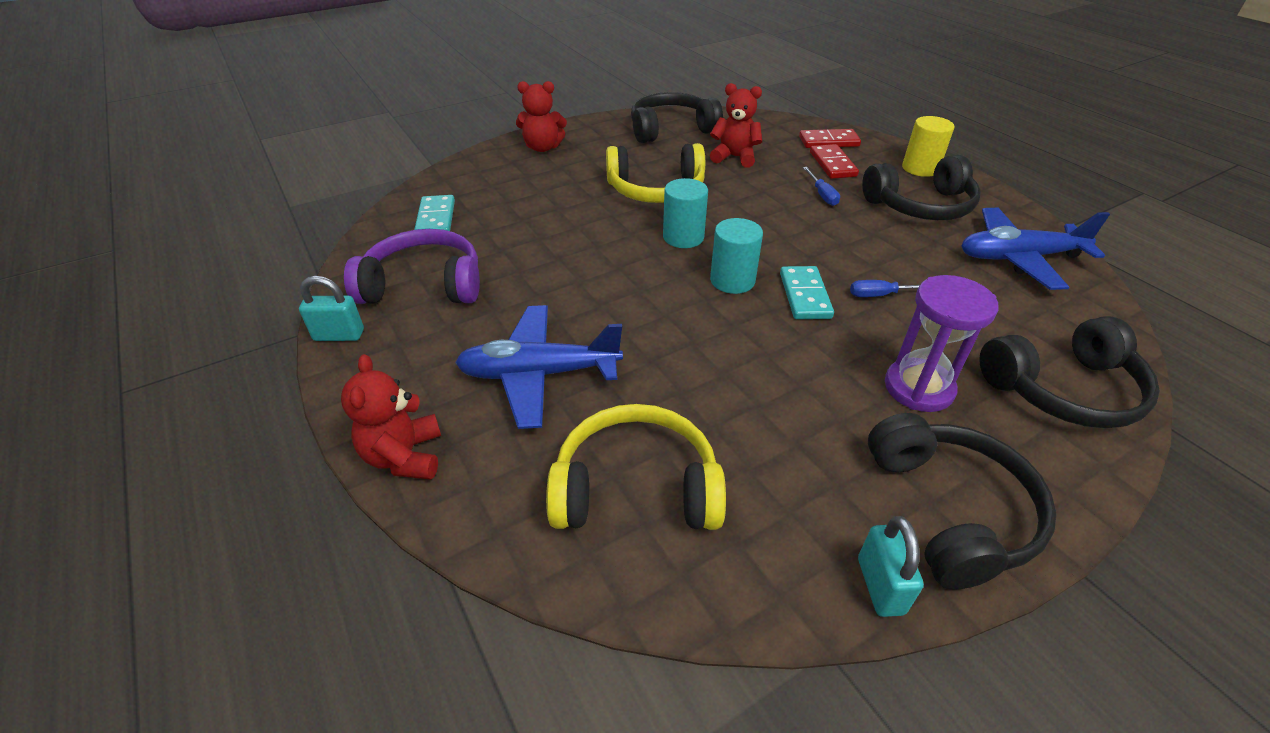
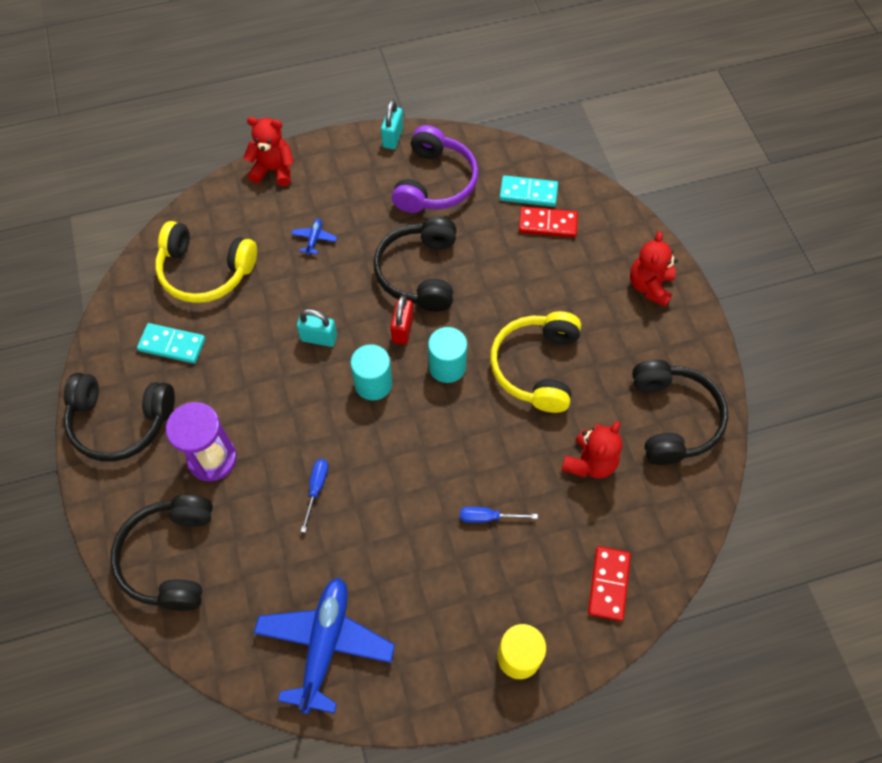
camera: 105 degrees right, 20 degrees up
(539, 374) = (314, 239): blue plane -> blue plane, size x0.41
(636, 488) = (205, 271): yellow headphones -> yellow headphones turned 90 degrees clockwise
(652, 273) = (402, 329): none -> red padlock
(804, 295) = (336, 429): turquoise domino -> turquoise domino (172, 345)
(832, 164) = (550, 560): red domino -> red domino (547, 224)
(880, 586) = (99, 363): turquoise padlock -> turquoise padlock (319, 338)
(920, 205) = (440, 607): black headphones -> black headphones (419, 272)

